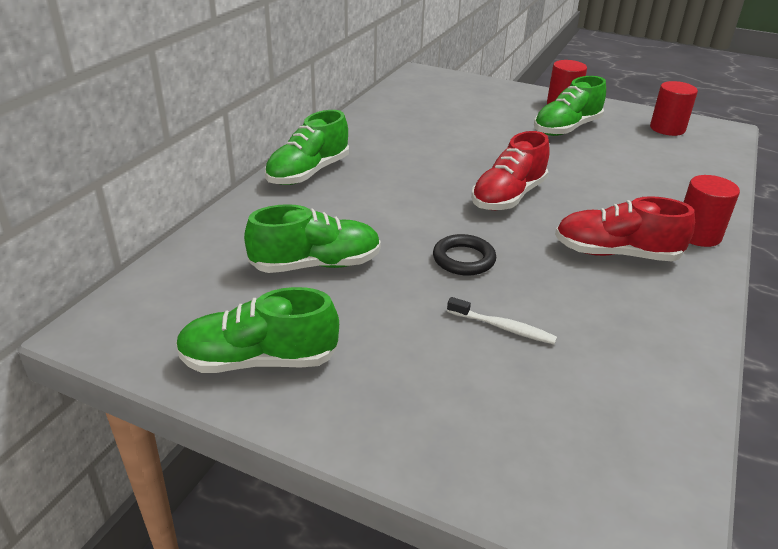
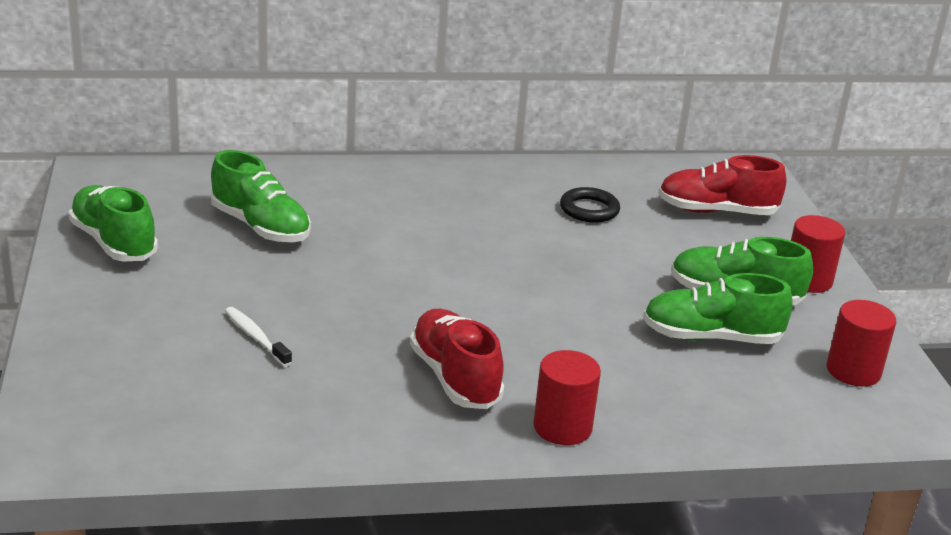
camera: 55 degrees right, 5 degrees down
(308, 173) = (412, 177): green shoe -> green shoe (711, 337)
(463, 259) = (347, 293): black ring -> black ring (589, 210)
(503, 327) = (255, 337): white toothbrush -> white toothbrush turned 150 degrees clockwise
(508, 197) = (500, 292): red shoe -> red shoe (717, 211)

